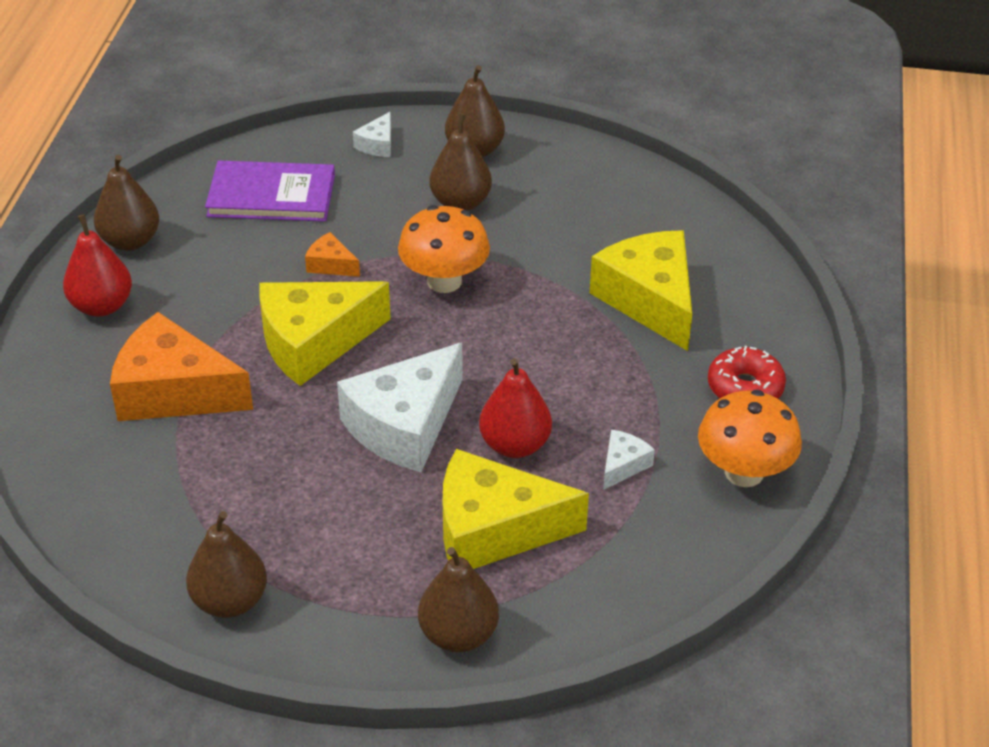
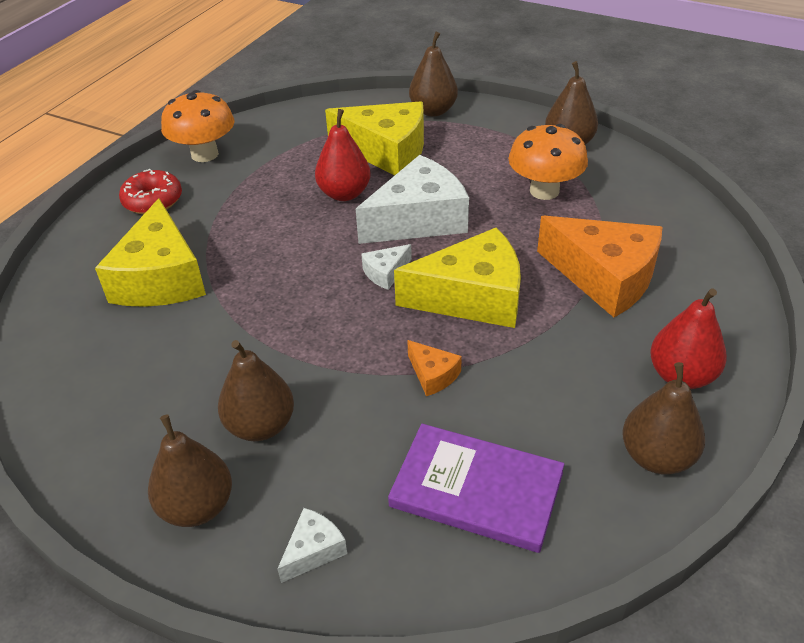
camera: 160 degrees left, 0 degrees up
(444, 281) = (328, 333): orange mushroom -> orange mushroom (544, 191)
(623, 465) = (279, 170): white cheese -> white cheese (386, 273)

